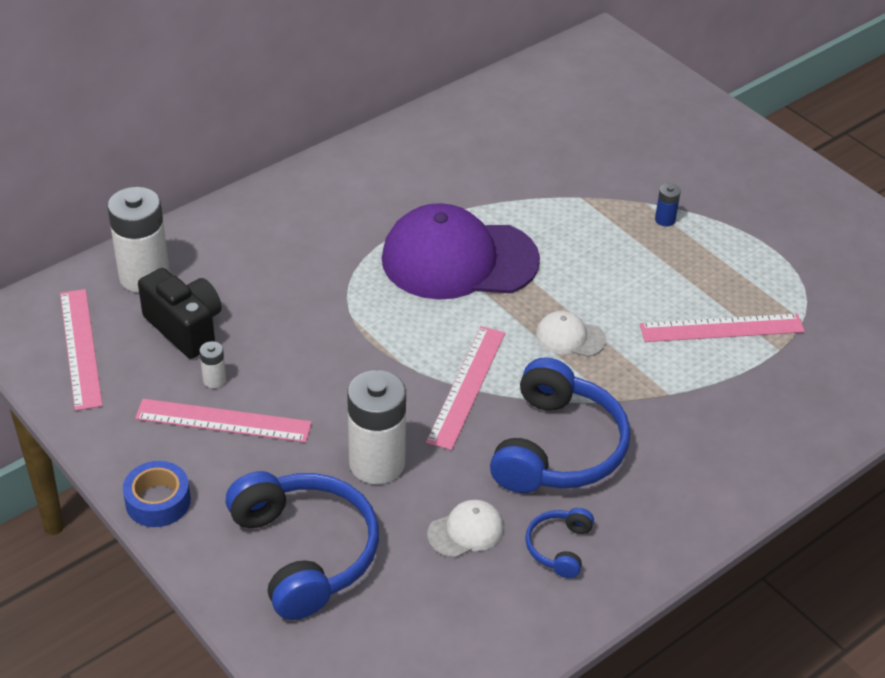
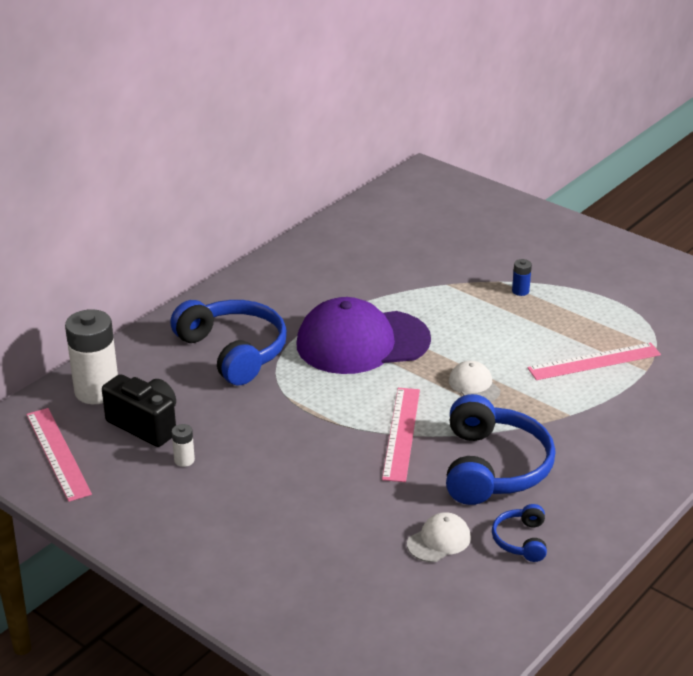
camera: 10 degrees left, 10 degrees down
(158, 501) = (165, 560): blue tape -> none
(223, 421) = (202, 490): pink ruler -> none
(305, 552) = (307, 578): blue headphones -> blue headphones (233, 351)
(377, 463) = (346, 501): white battery -> none
(570, 337) = (474, 385): white cap -> white cap turned 60 degrees clockwise

